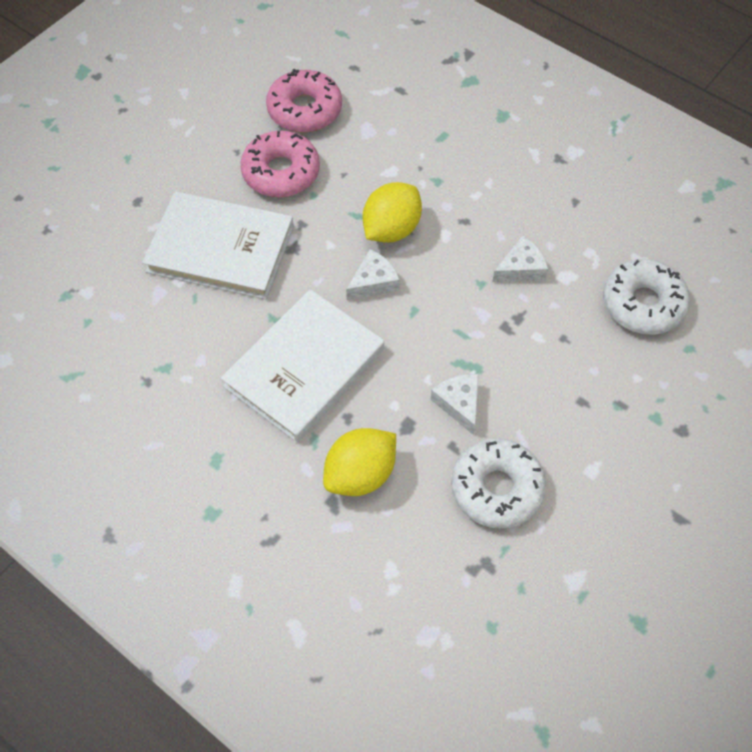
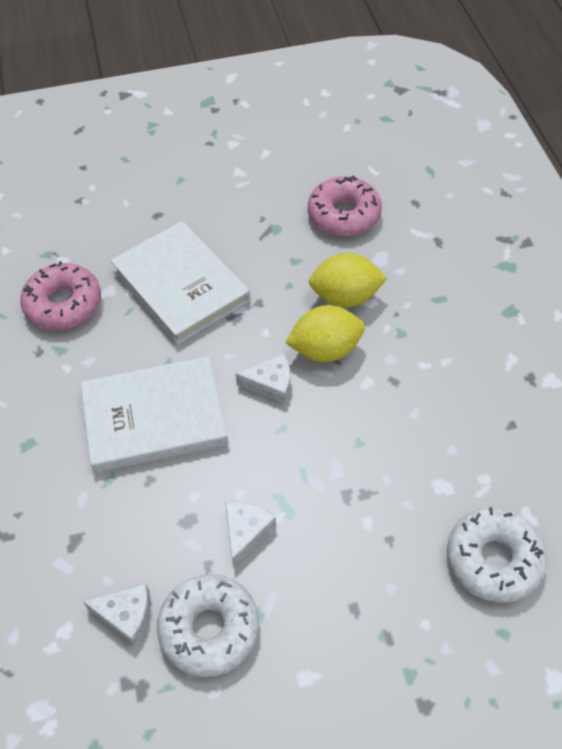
camera: 40 degrees right, 5 degrees down
(281, 172) = (280, 253): pink donut -> pink donut (63, 304)
(360, 474) = (116, 533): yellow lemon -> yellow lemon (345, 297)
(521, 268) = (406, 452): white cheese -> white cheese (127, 615)

